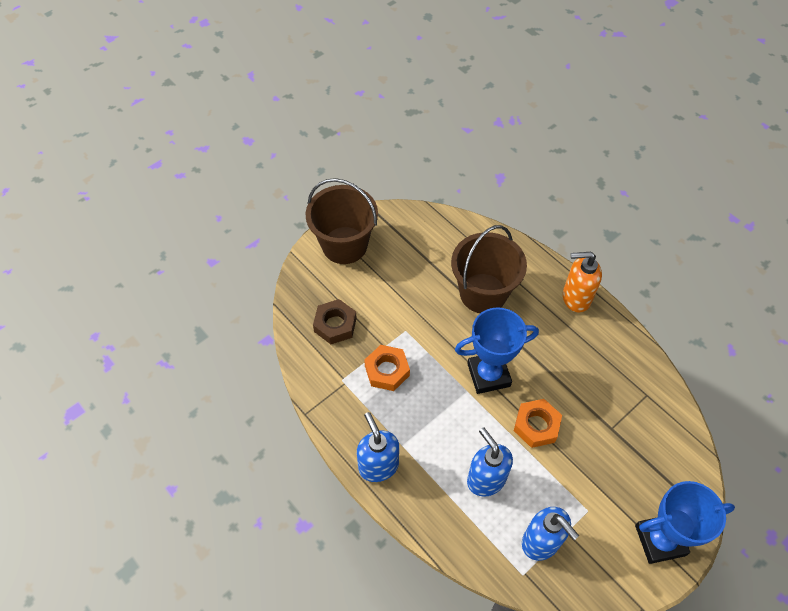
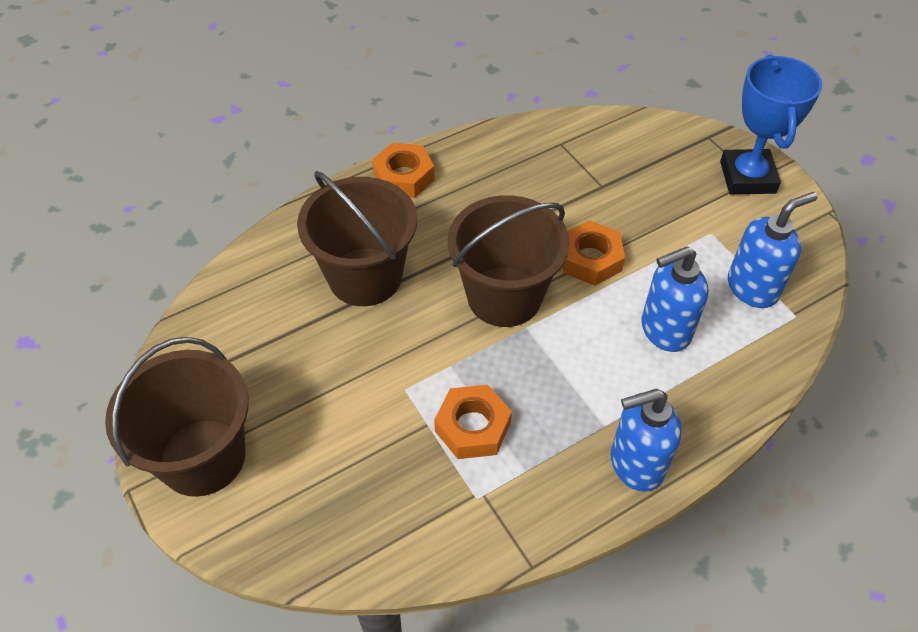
camera: 80 degrees left, 5 degrees down
(335, 325) = (367, 494): brown nut -> none
(488, 375) = (504, 296): blue trophy -> brown bucket
(576, 298) = (403, 177): orange soap dispenser -> orange nut

